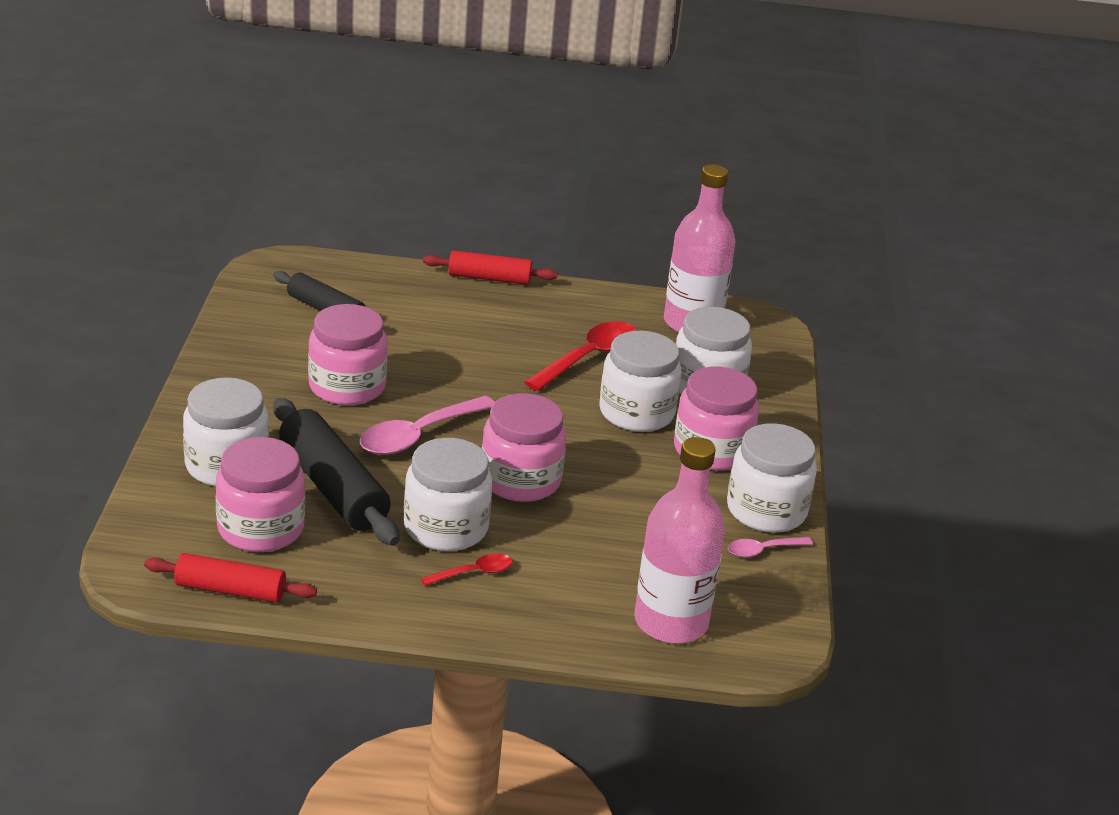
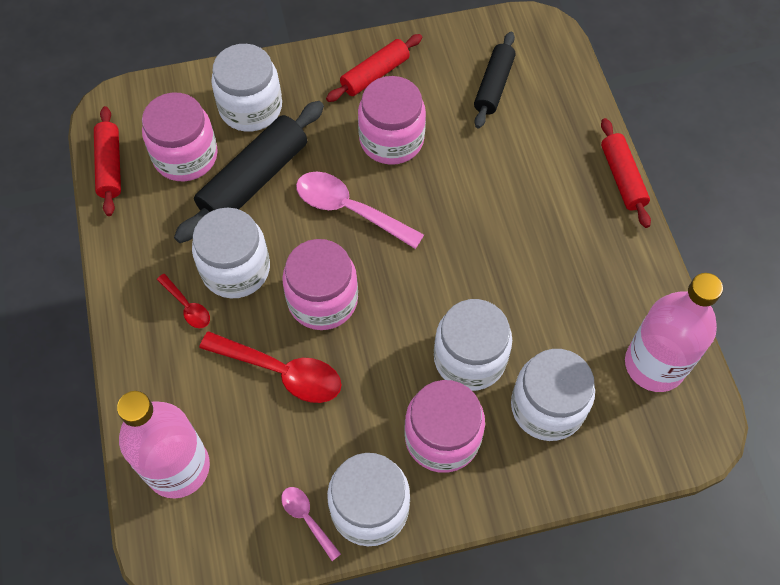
camera: 75 degrees right, 30 degrees up
(250, 373) = (375, 74): none -> red rolling pin
(589, 358) = (538, 295): red spoon -> red spoon (281, 372)

